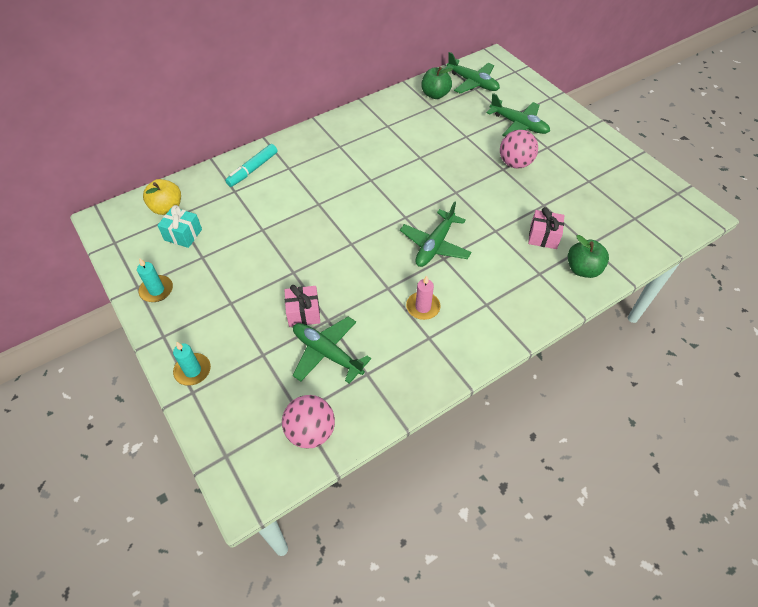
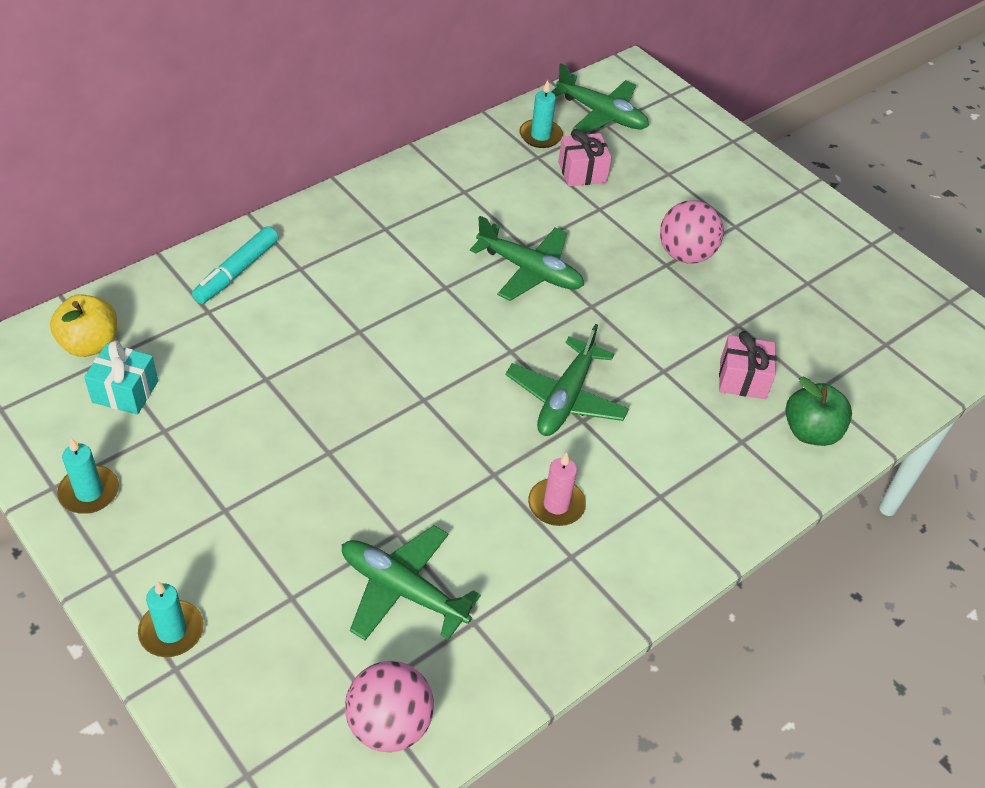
camera: 10 degrees left, 5 degrees down
(303, 313) = (355, 522): pink gift -> pink gift (582, 172)
(435, 94) = (540, 136): green apple -> turquoise candle
(519, 125) = (685, 188): green plane -> green plane (530, 271)

